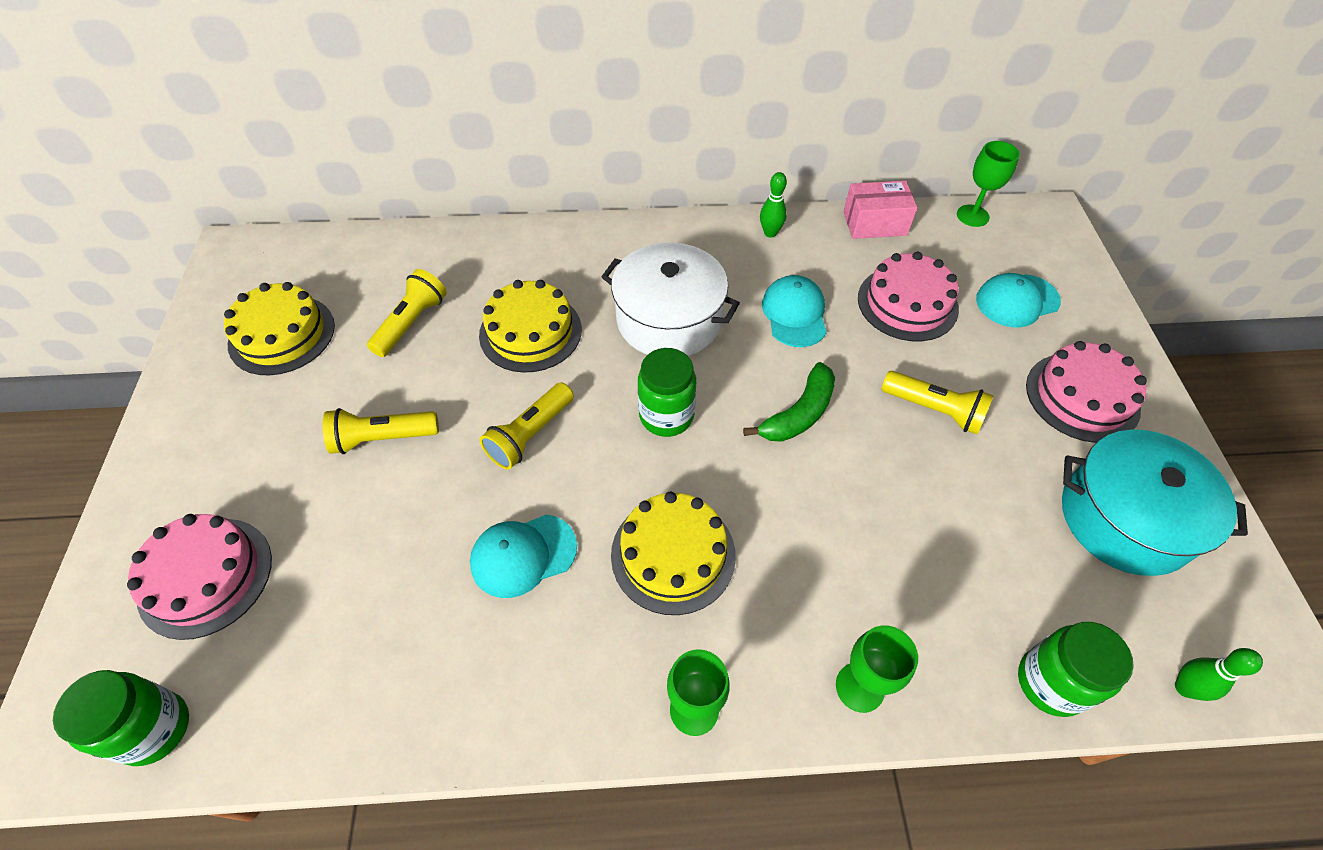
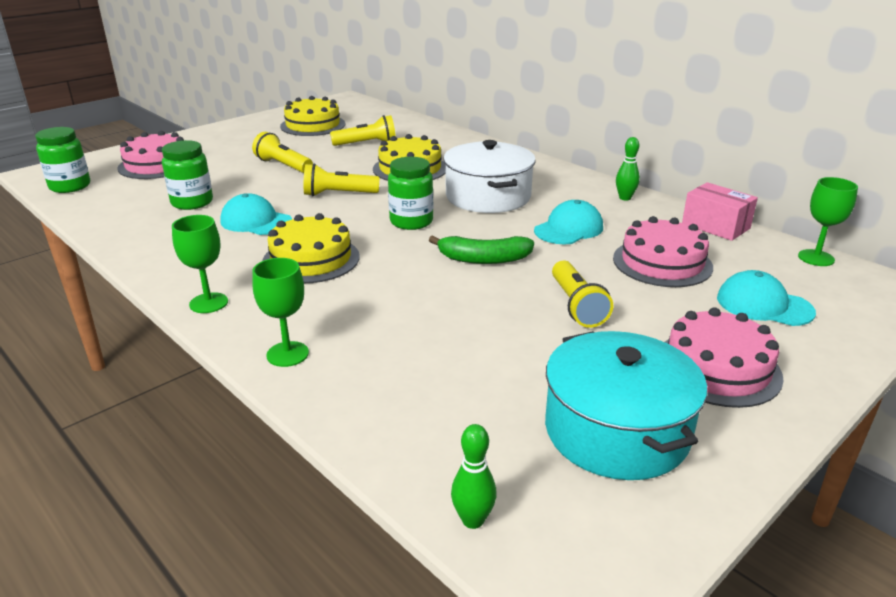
camera: 50 degrees right, 25 degrees down
(1050, 682) = (388, 438): green jar -> green jar (192, 202)

